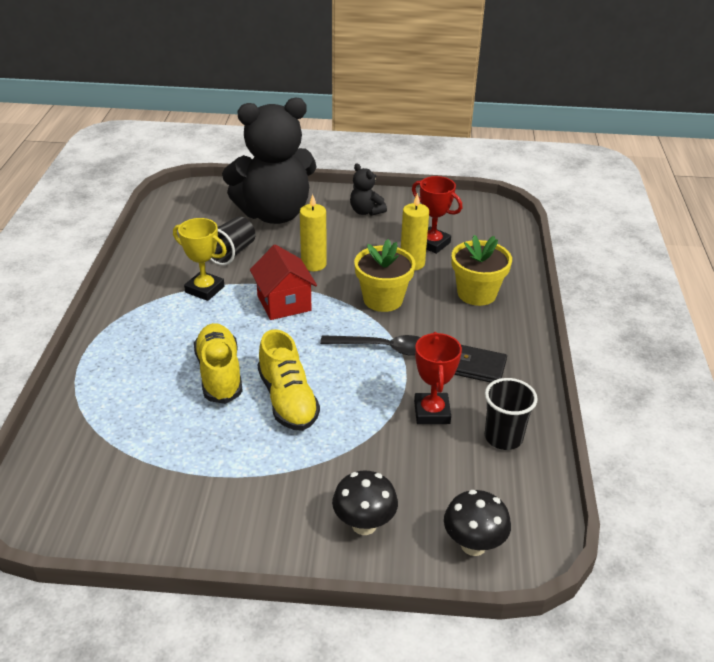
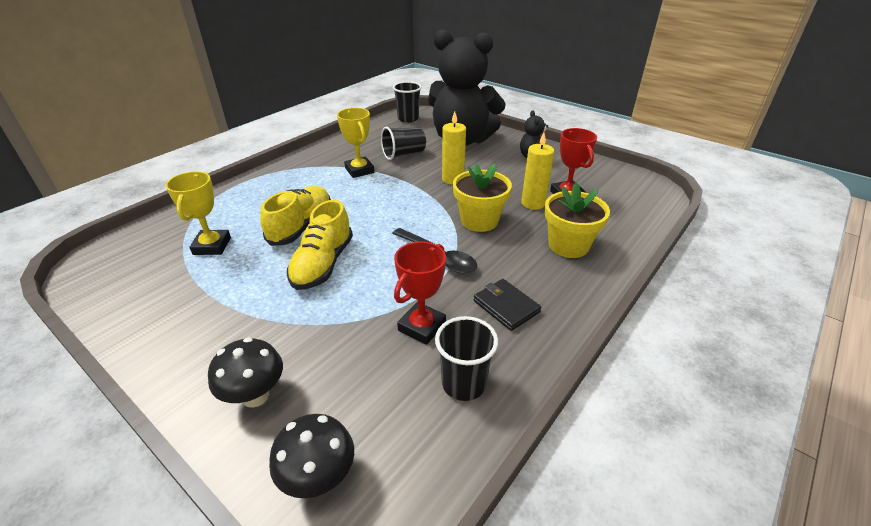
camera: 35 degrees right, 0 degrees up
(150, 433) = (212, 246): none -> yellow trophy
(183, 204) = (408, 119): none -> black cup
(284, 303) = (401, 197): red house -> none

